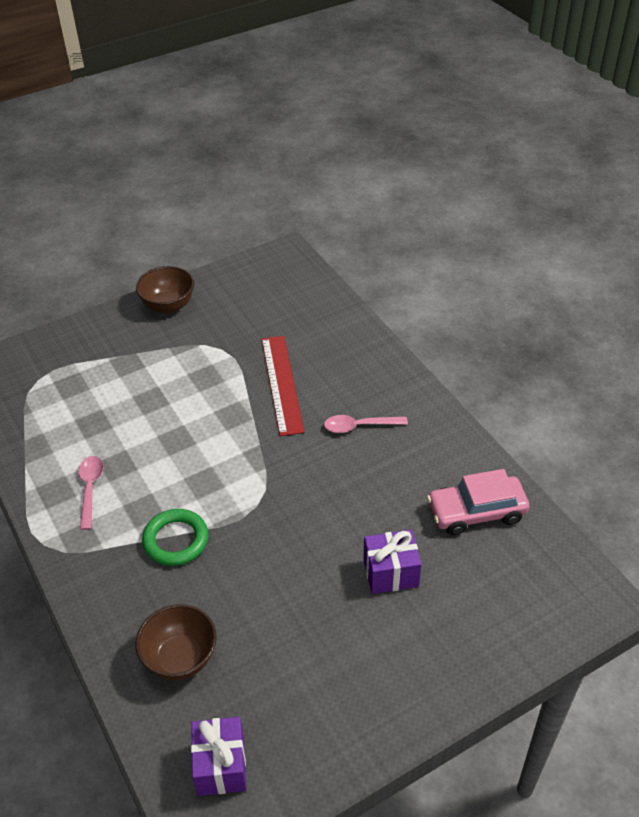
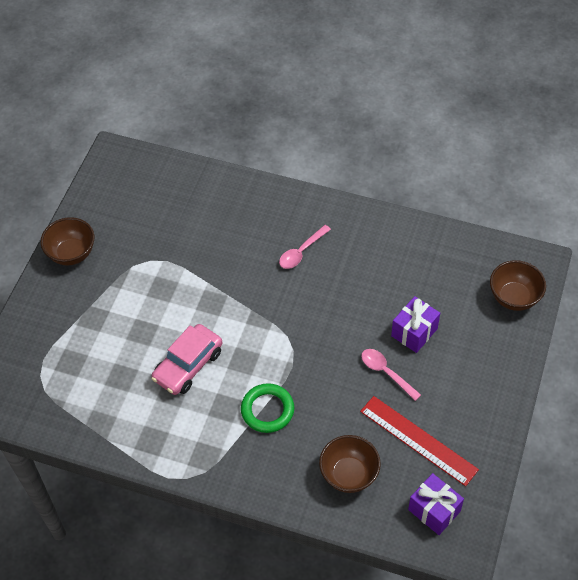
camera: 40 degrees left, 10 degrees up
(90, 489) = (173, 421): pink spoon -> pink spoon (386, 372)
(281, 384) = (220, 257): red ruler -> red ruler (418, 440)
(476, 512) = (425, 258): pink car -> pink car (188, 365)
(536, 616) = (514, 297): none -> brown bowl

